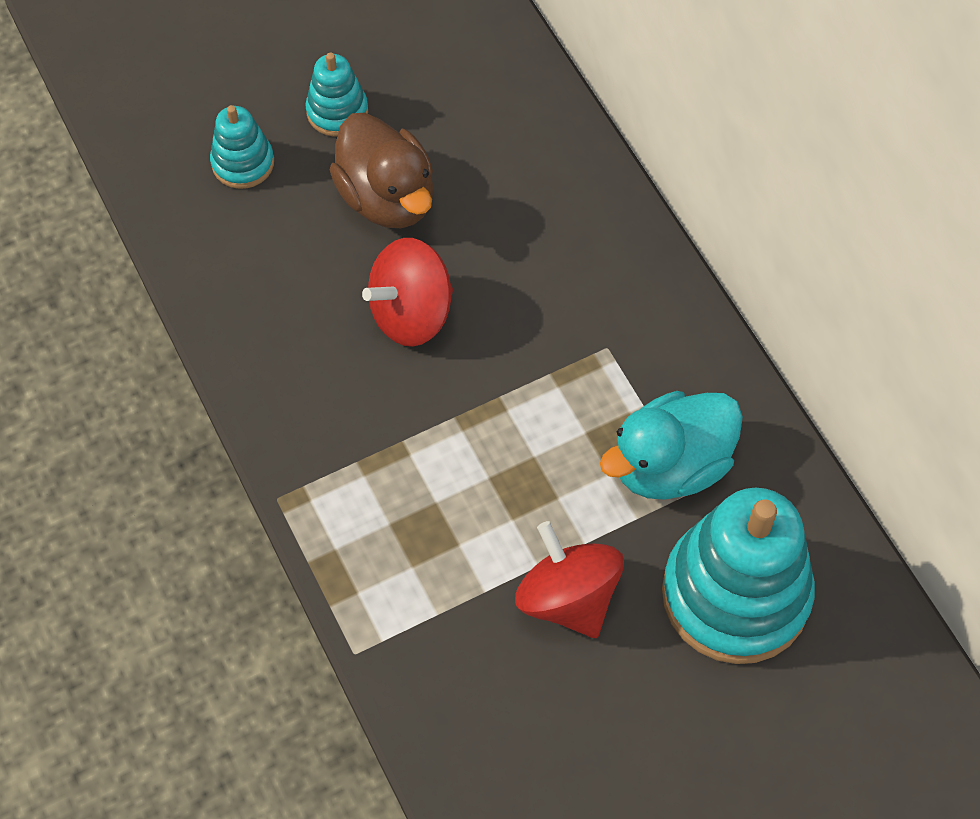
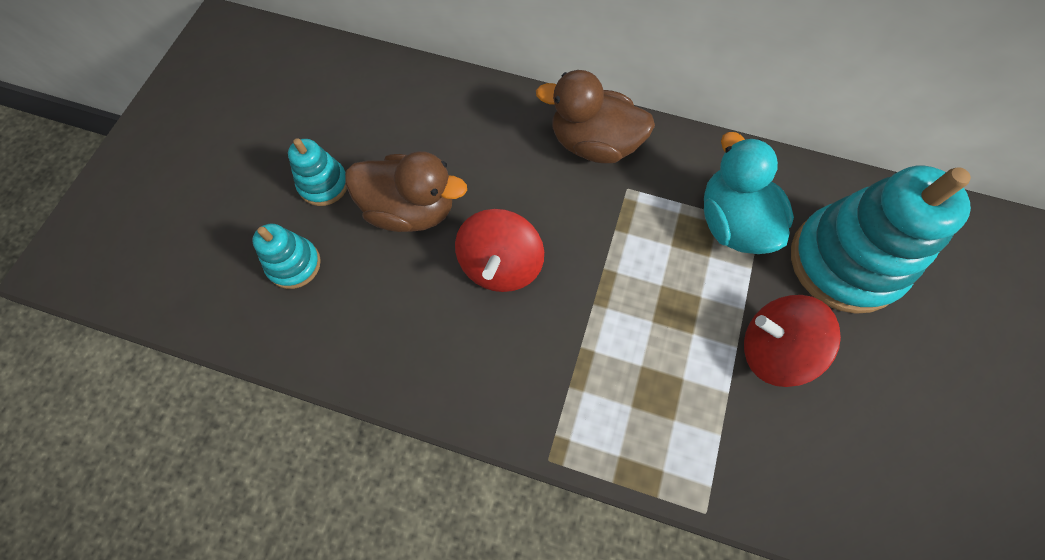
camera: 45 degrees left, 5 degrees up
(624, 280) = (594, 144): none -> brown duck
(670, 465) = (733, 223): turquoise duck -> turquoise duck turned 150 degrees clockwise

